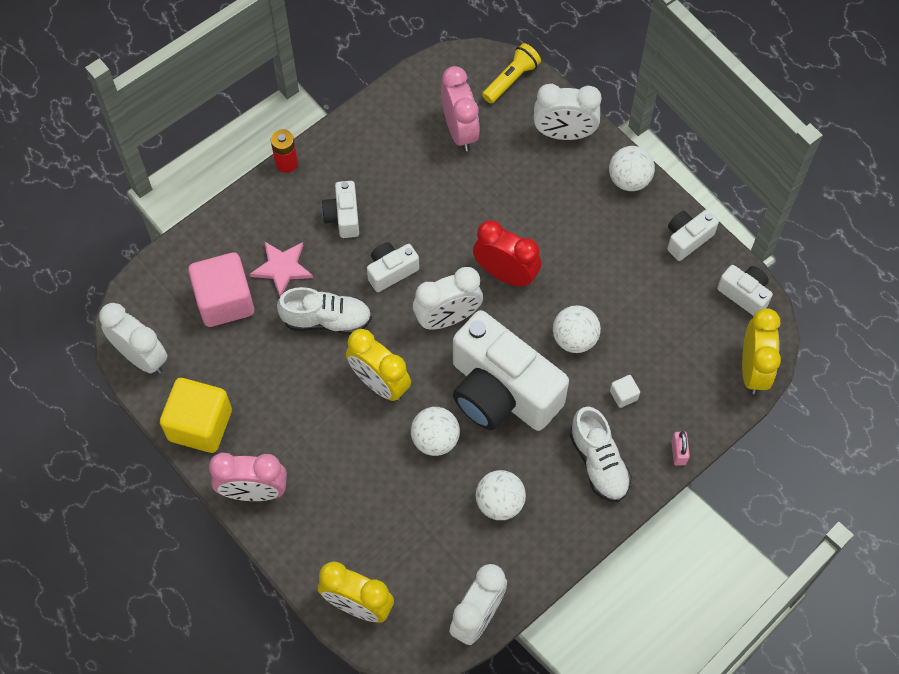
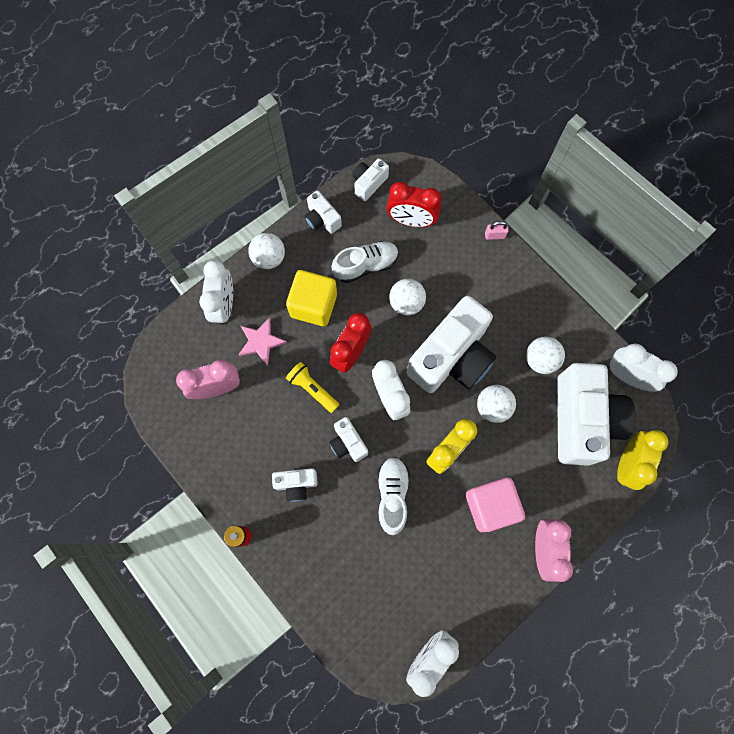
camera: 90 degrees left, 10 degrees up
(200, 425) = (489, 598): yellow cube -> yellow cube (313, 305)
(225, 301) = (375, 584): pink cube -> pink cube (490, 506)
(282, 268) = (344, 535): pink star -> pink star (261, 342)
(417, 551) = (582, 420): none -> white camera
(511, 79) = (169, 345): yellow flashlight -> yellow flashlight (312, 389)
(598, 462) = (505, 289): white shoe -> white shoe (366, 265)
(623, 395) = (451, 270): white cube -> none
(693, 346) = (411, 220): none -> red clock
(753, 369) = (428, 182): yellow clock -> none

